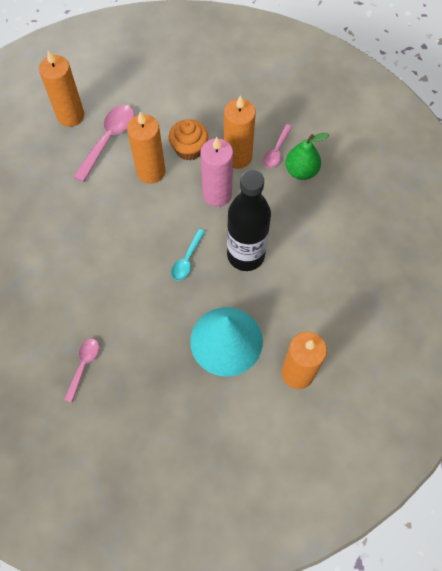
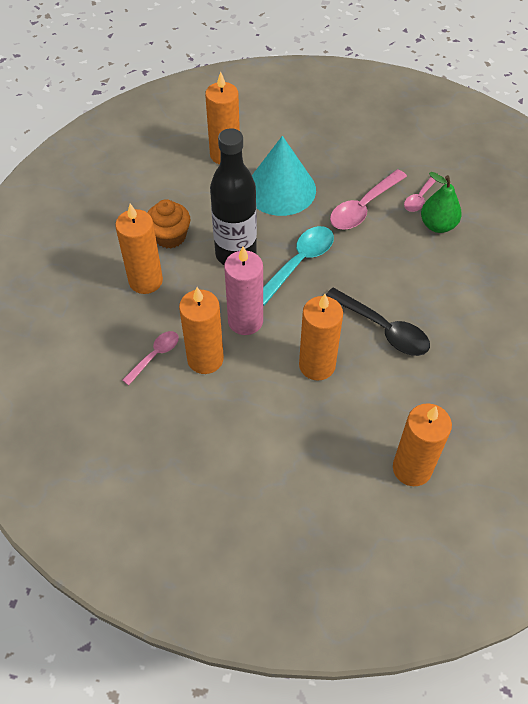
camera: 165 degrees left, 10 degrees down
(103, 214) = (383, 329): none -> black spoon
(108, 140) = (364, 420): pink spoon -> pink spoon (363, 207)
(187, 260) = (299, 263): turquoise spoon -> turquoise spoon, size x1.67
(189, 149) = (262, 383): orange cupcake -> orange cupcake (170, 236)
(301, 171) = (137, 325): green pear -> green pear (437, 225)
(312, 210) = (145, 281): none -> orange candle

